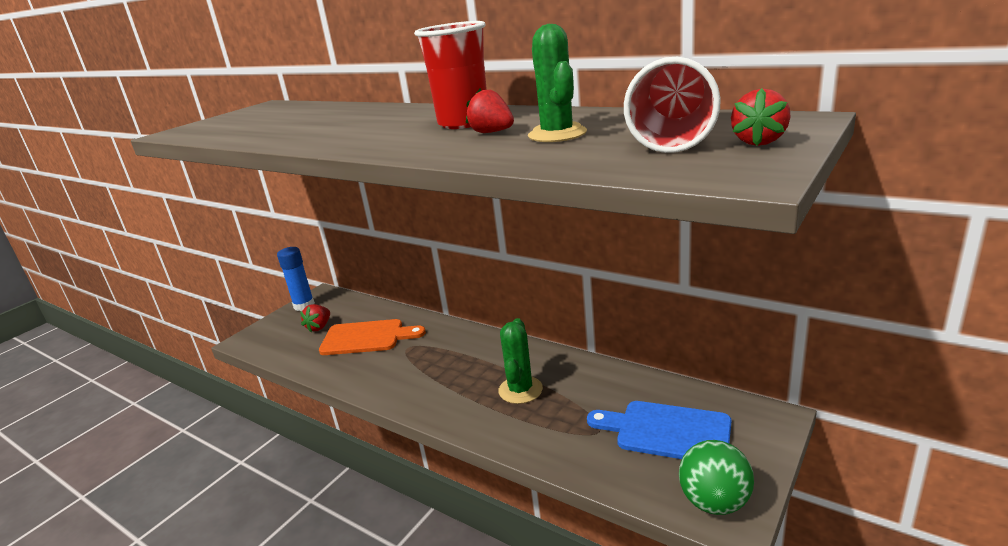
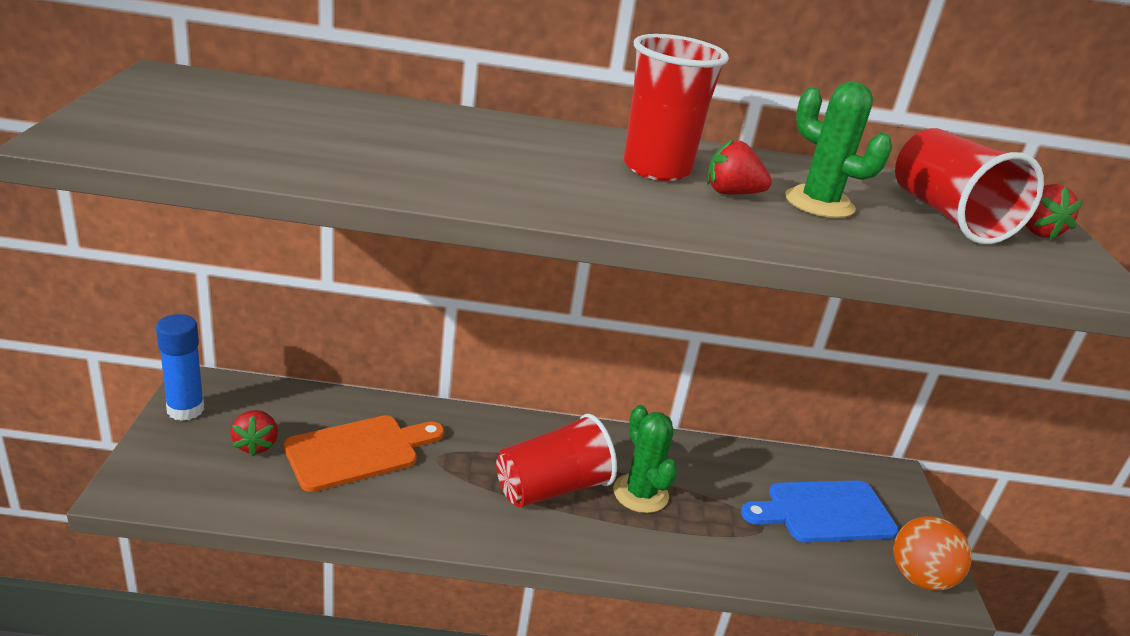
camera: 40 degrees left, 5 degrees up
(461, 376) = (551, 488): none -> red cup
(714, 502) = (919, 577): green ball -> orange ball

